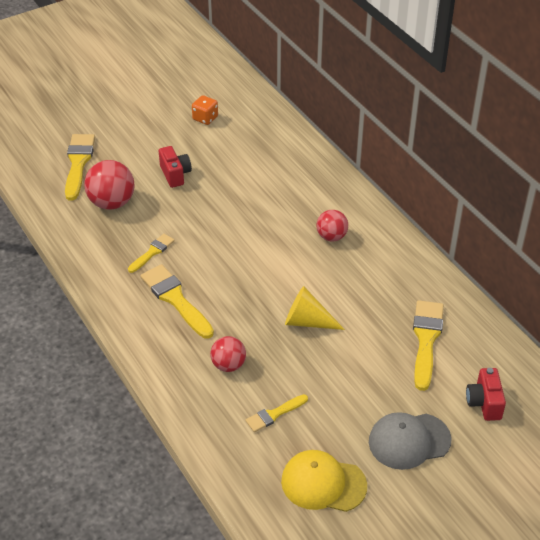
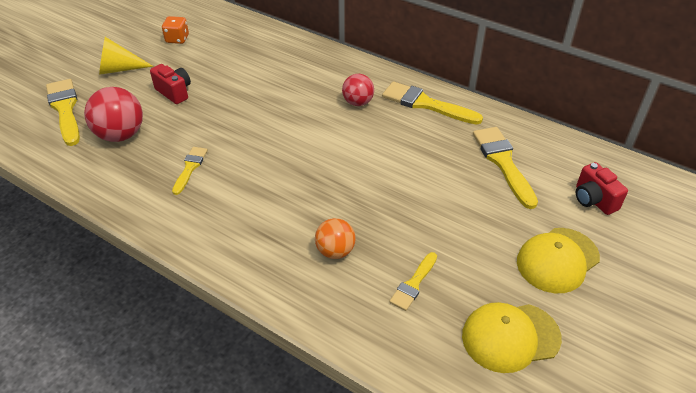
camera: 25 degrees left, 0 degrees up
(175, 299) = (240, 205): yellow brush -> yellow brush (426, 104)
(228, 365) = (335, 251): red ball -> orange ball
(307, 321) = (385, 182): yellow cone -> yellow cone (119, 69)
(409, 441) = (557, 260): grey cap -> yellow cap

